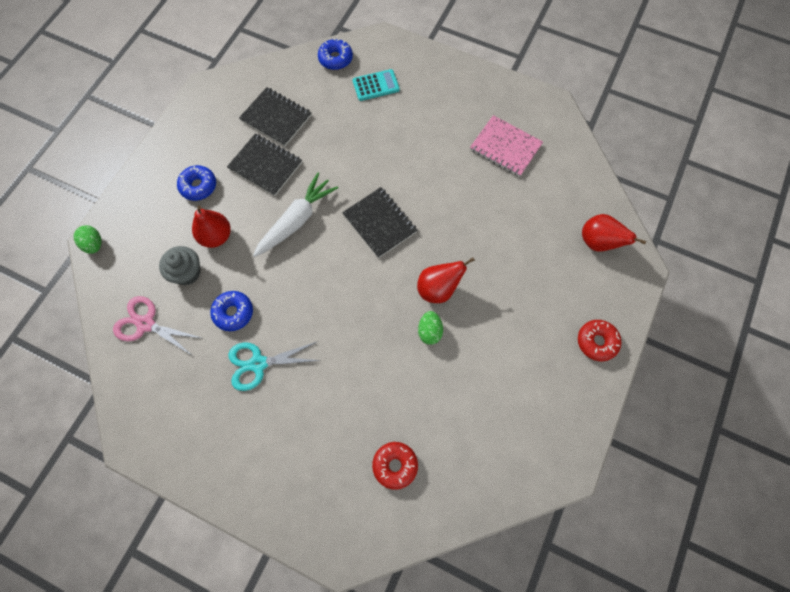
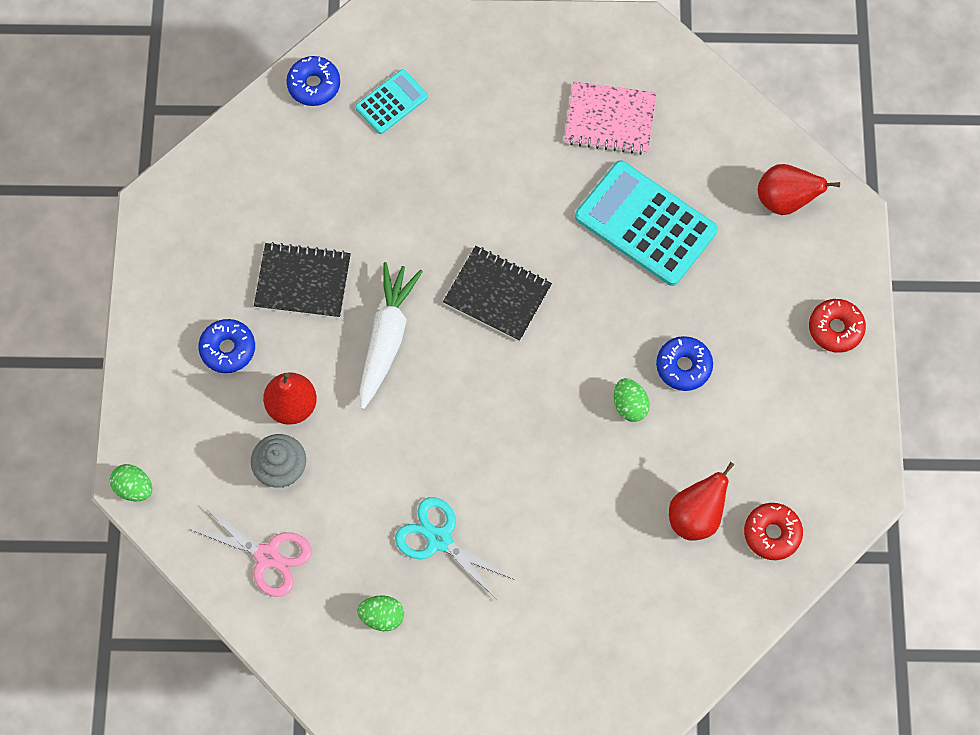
camera: 25 degrees left, 0 degrees up
(146, 324) = (267, 556): pink scissors -> pink scissors turned 150 degrees counterclockwise
(193, 398) = (382, 616): none -> green egg
(233, 313) = (372, 492): blue donut -> blue donut (683, 366)
(258, 364) = (439, 539): turquoise scissors -> turquoise scissors turned 75 degrees clockwise
(276, 118) = (279, 207): black notebook -> none
(395, 465) = (666, 580): red donut -> red donut (772, 533)
(438, 289) = (614, 348): red pear -> red pear (696, 516)
(497, 219) = (645, 224): none -> turquoise calculator

